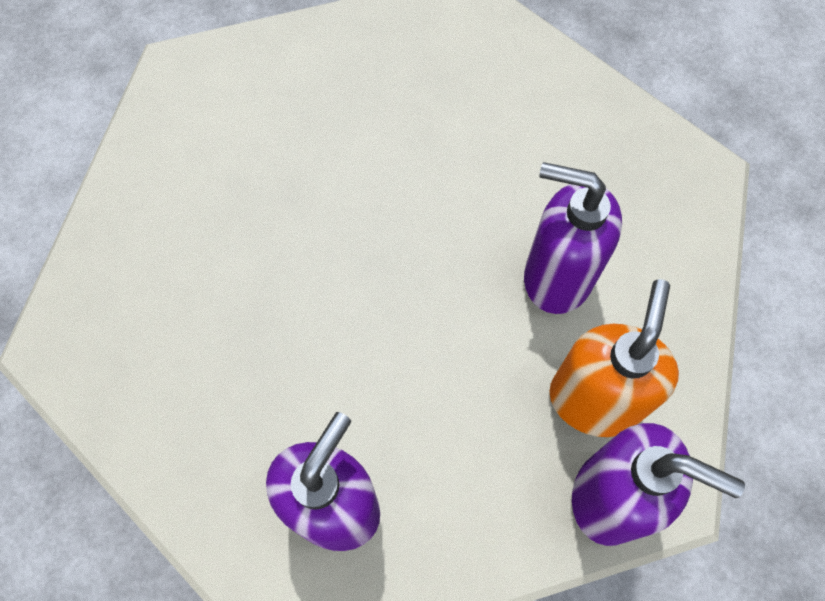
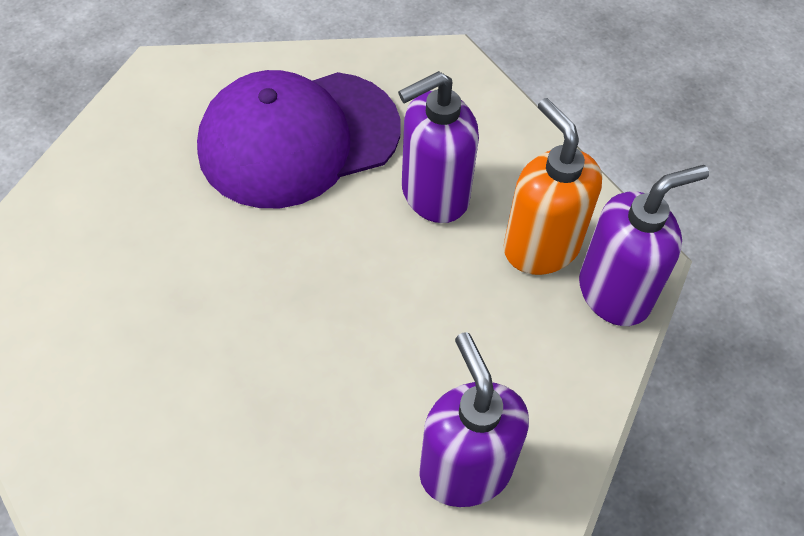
camera: 50 degrees left, 10 degrees down
(504, 139) = (298, 139): none -> purple cap

